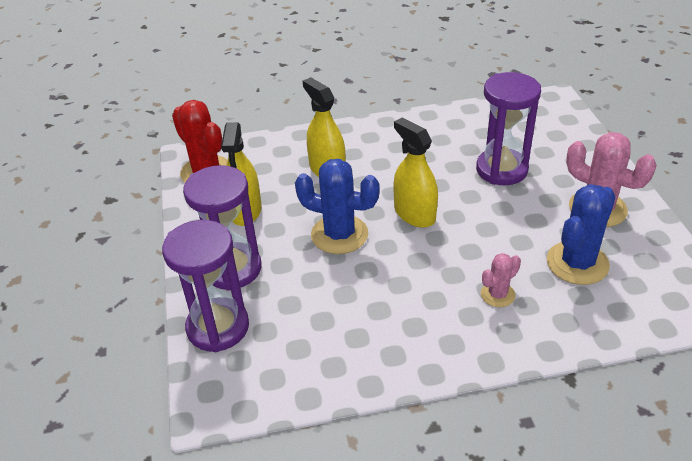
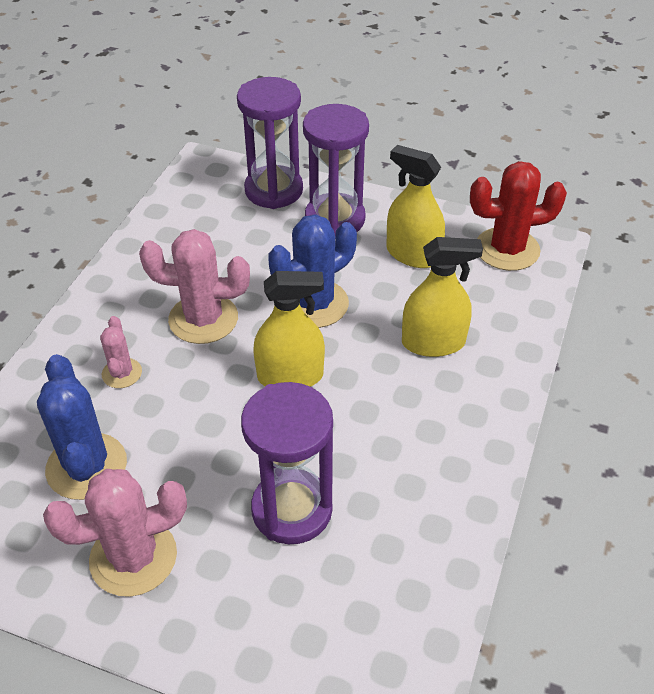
camera: 120 degrees right, 5 degrees up
(407, 283) = (203, 319): none -> pink cactus

